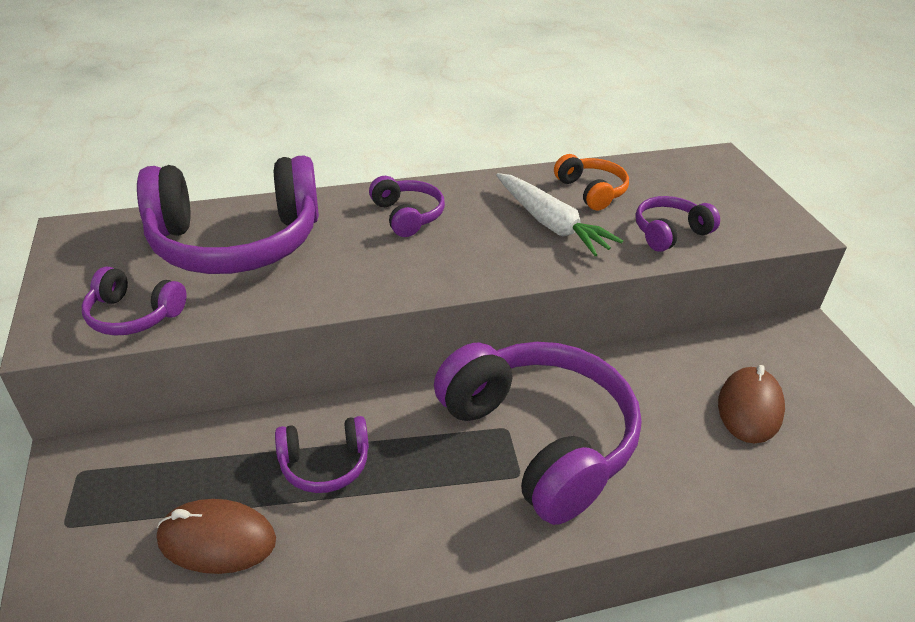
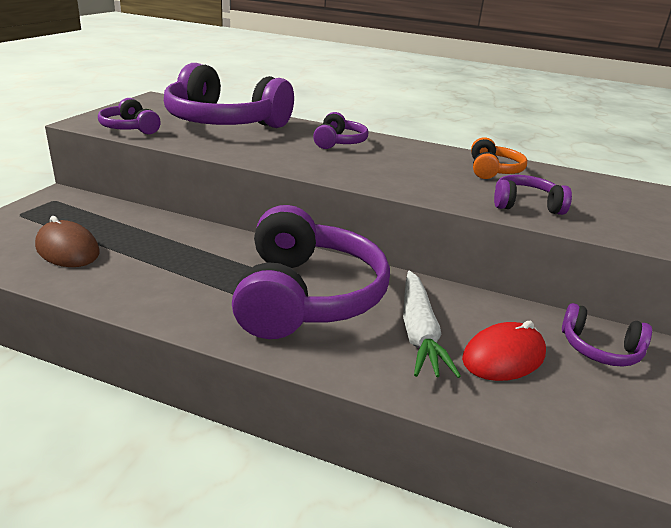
camera: 35 degrees right, 10 degrees down
(324, 464) = (164, 247): purple headphones -> purple headphones (600, 349)
(551, 224) = (433, 173): white carrot -> white carrot (419, 333)
(749, 408) = (503, 356): brown mouse -> red mouse

